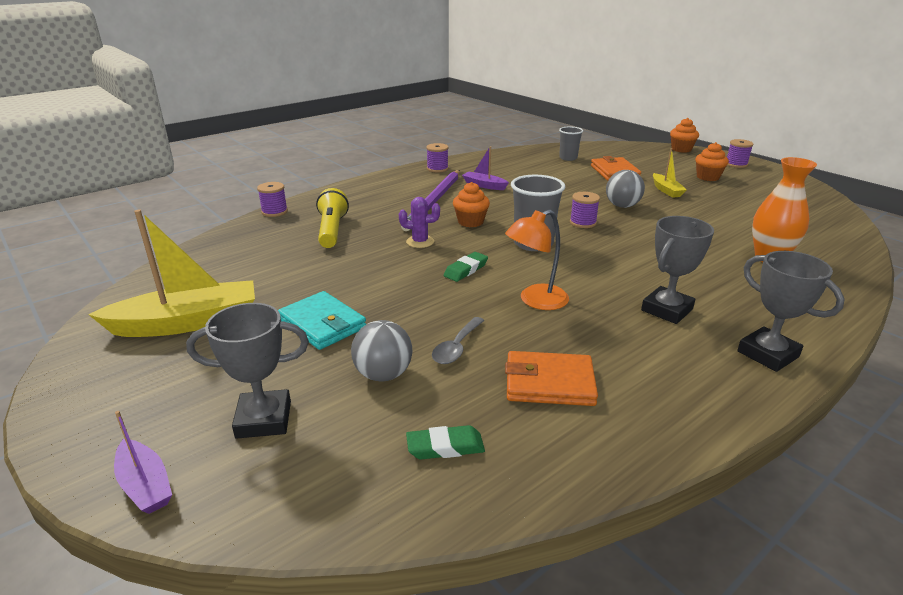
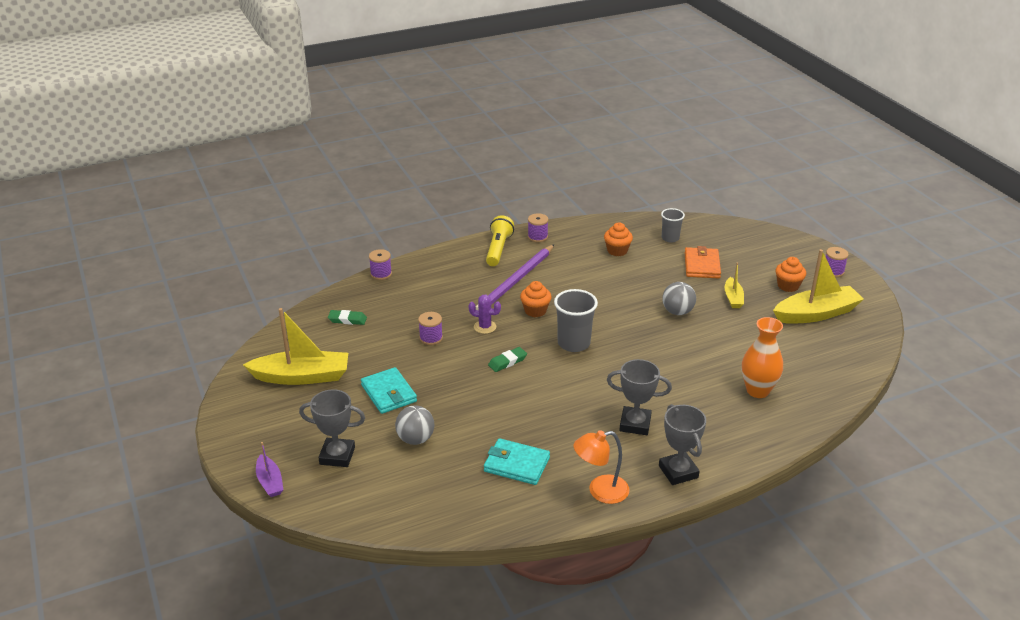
camera: 15 degrees right, 5 degrees up
(332, 230) = (420, 303): yellow flashlight -> yellow flashlight (498, 249)
(445, 447) = (434, 492): green eraser -> green eraser (347, 320)
(456, 347) = (470, 428): grey spoon -> none
(484, 185) = (569, 266): purple boat -> none
(535, 301) = (544, 399): orange lamp -> orange lamp (600, 491)
(549, 383) = (516, 464): orange wallet -> turquoise wallet
(583, 223) = (629, 326): purple spool -> purple spool (431, 338)
(666, 310) = (635, 424): grey trophy -> grey trophy turned 45 degrees clockwise
(681, 149) = (795, 240): orange cupcake -> orange cupcake (617, 251)
(755, 193) = (816, 314): none -> yellow boat

